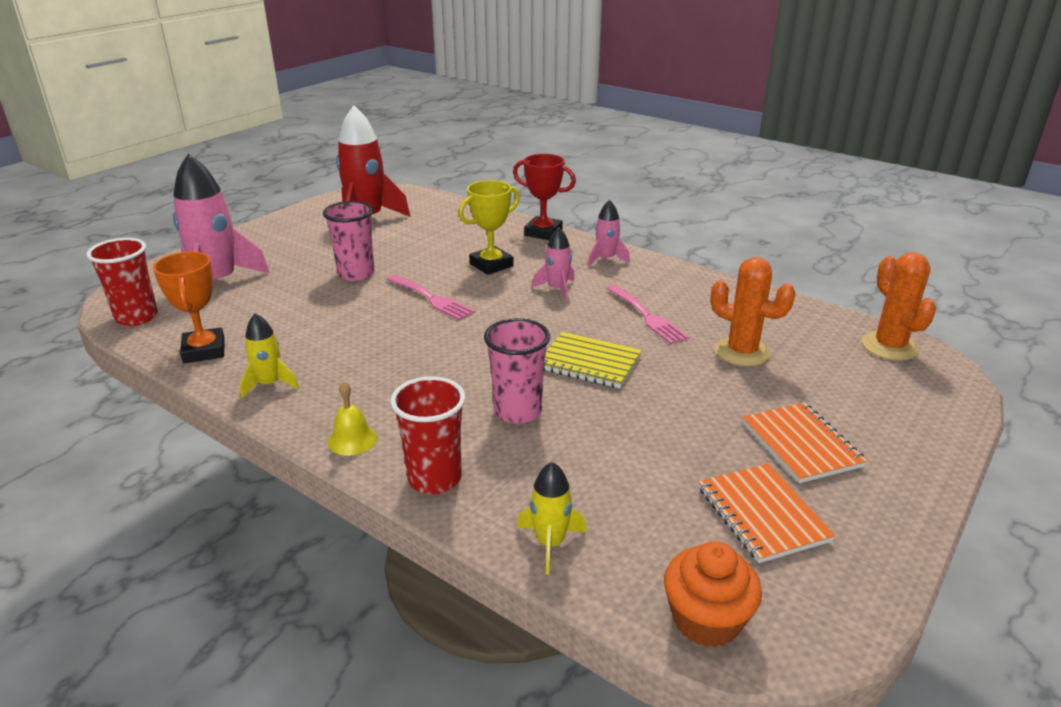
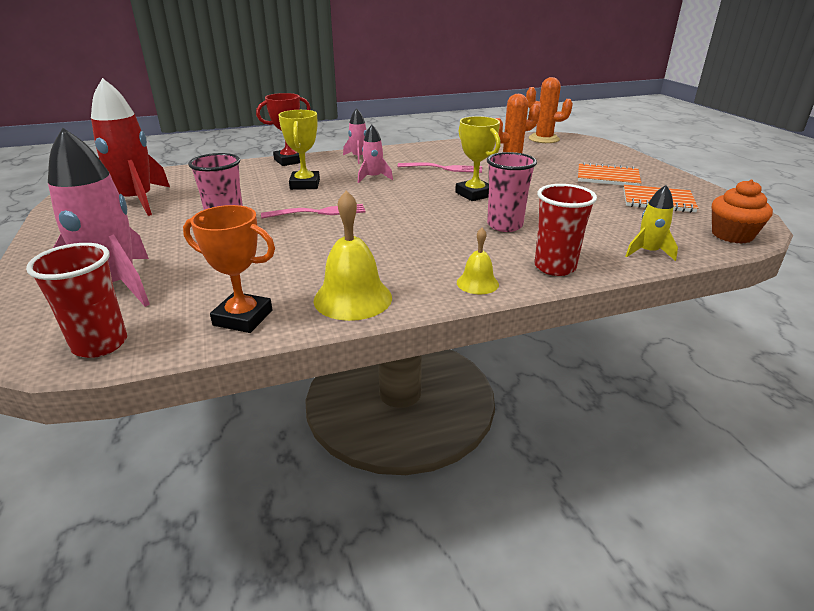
camera: 55 degrees left, 0 degrees up
(270, 384) = (353, 298): yellow rocket -> yellow bell
(589, 363) = (474, 194): yellow notebook -> yellow trophy

